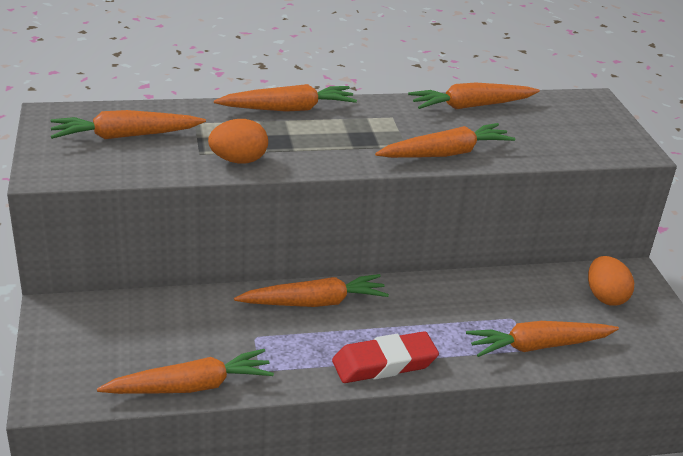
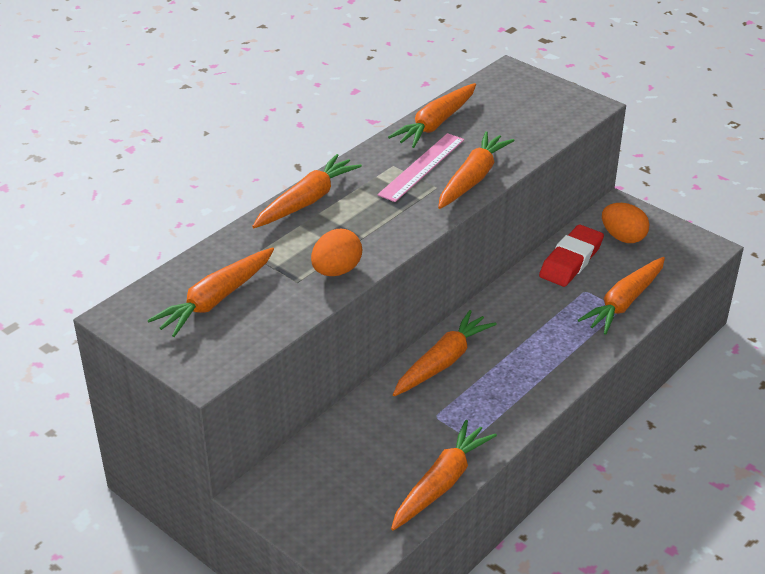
camera: 35 degrees left, 5 degrees up
(384, 363) = (546, 379): red eraser -> red eraser (571, 260)
(414, 127) = (422, 167): none -> pink ruler

